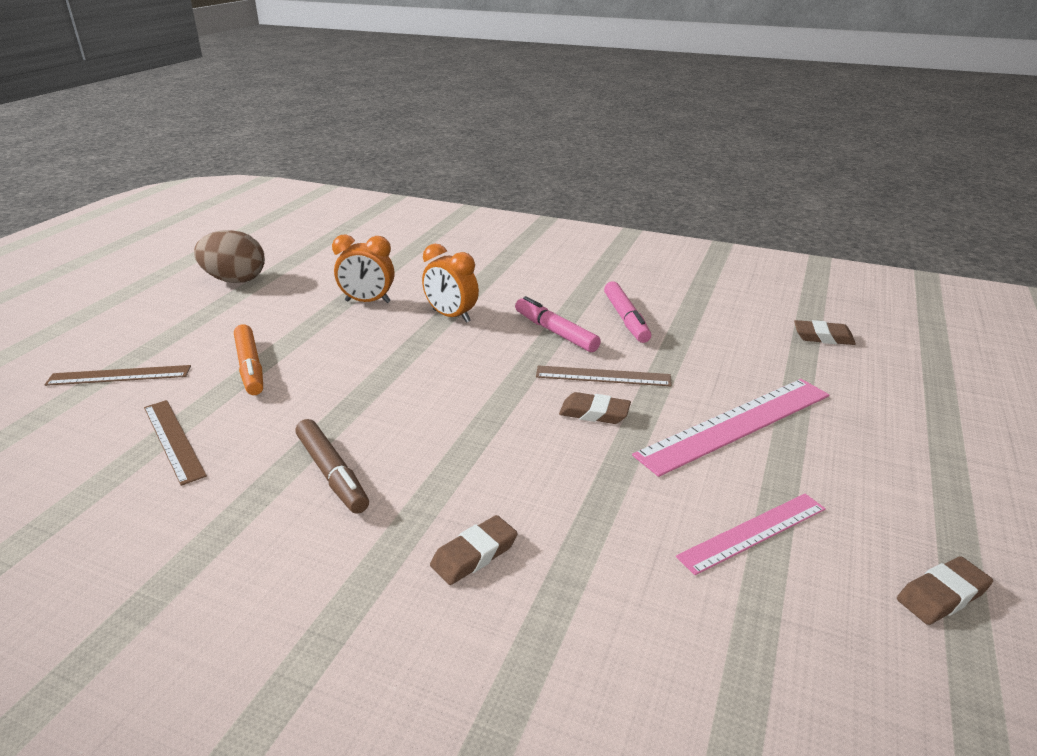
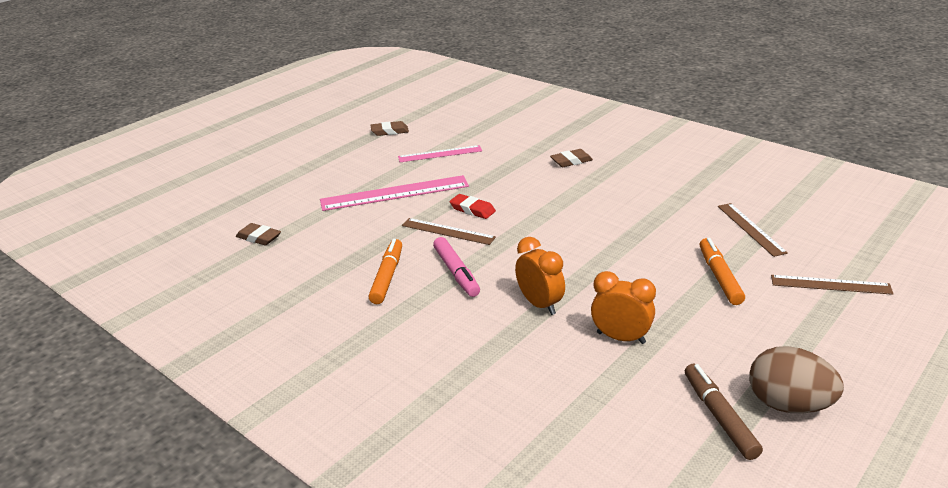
camera: 160 degrees left, 0 degrees up
(332, 473) = (642, 199): brown marker -> brown marker (719, 416)
(594, 413) = (472, 209): brown eraser -> red eraser
(626, 319) = (387, 277): pink marker -> orange marker

